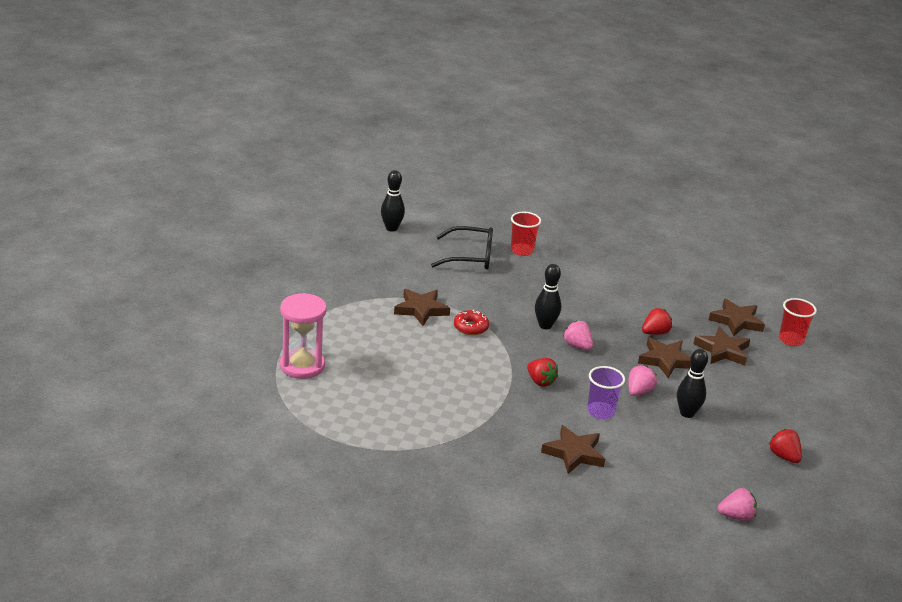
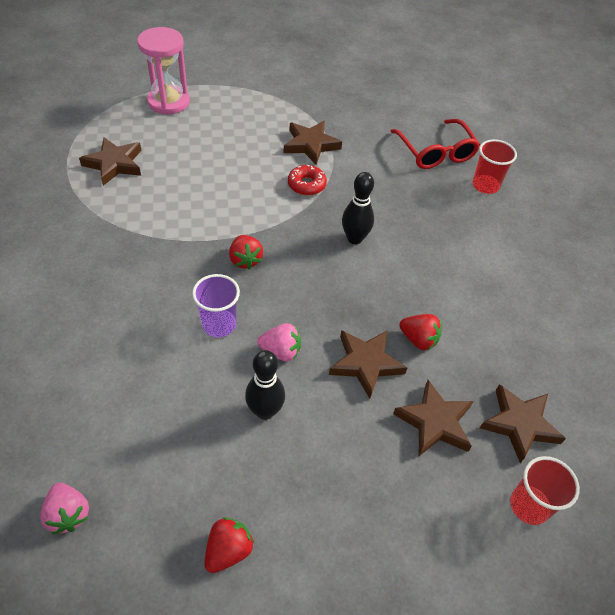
camera: 65 degrees right, 20 degrees up
(391, 228) = (434, 91): black bowling pin -> none
(470, 256) = (436, 152): black glasses -> red glasses
(540, 381) = (245, 260): red strawberry -> red strawberry turned 45 degrees counterclockwise
(574, 453) = (128, 319): brown star -> brown star (114, 164)
(577, 346) = (335, 274): pink strawberry -> none

